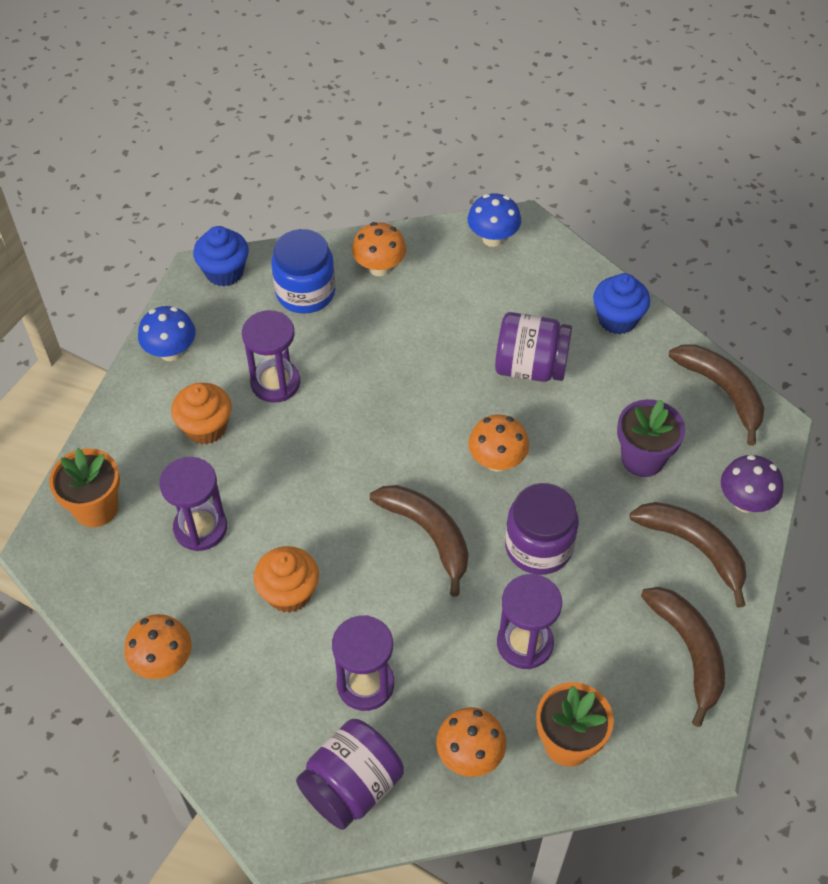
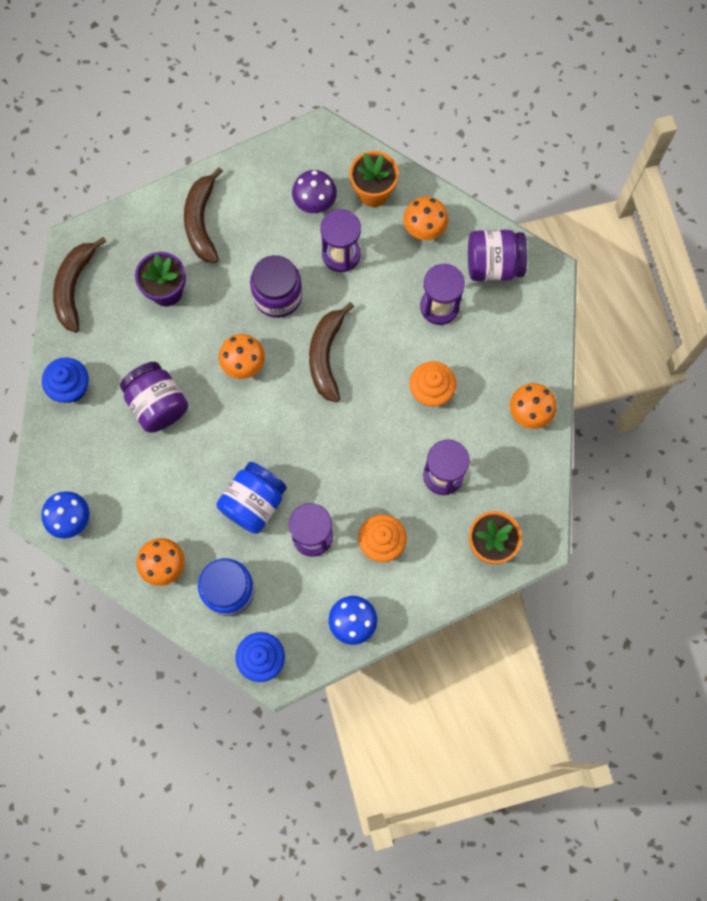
camera: 135 degrees left, 20 degrees up
(356, 365) = (253, 503): none -> blue jar
(689, 652) = (268, 178): brown banana -> none
(745, 501) = (145, 219): purple mushroom -> purple mushroom (315, 202)

